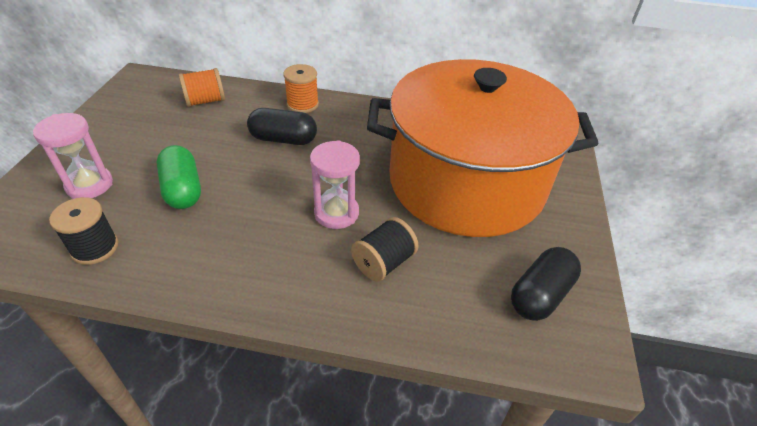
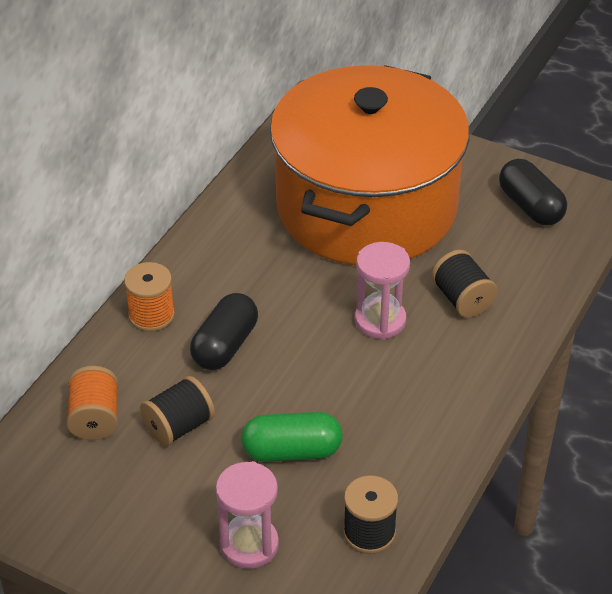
camera: 70 degrees left, 0 degrees up
(202, 134) = (178, 426): none -> black spool

